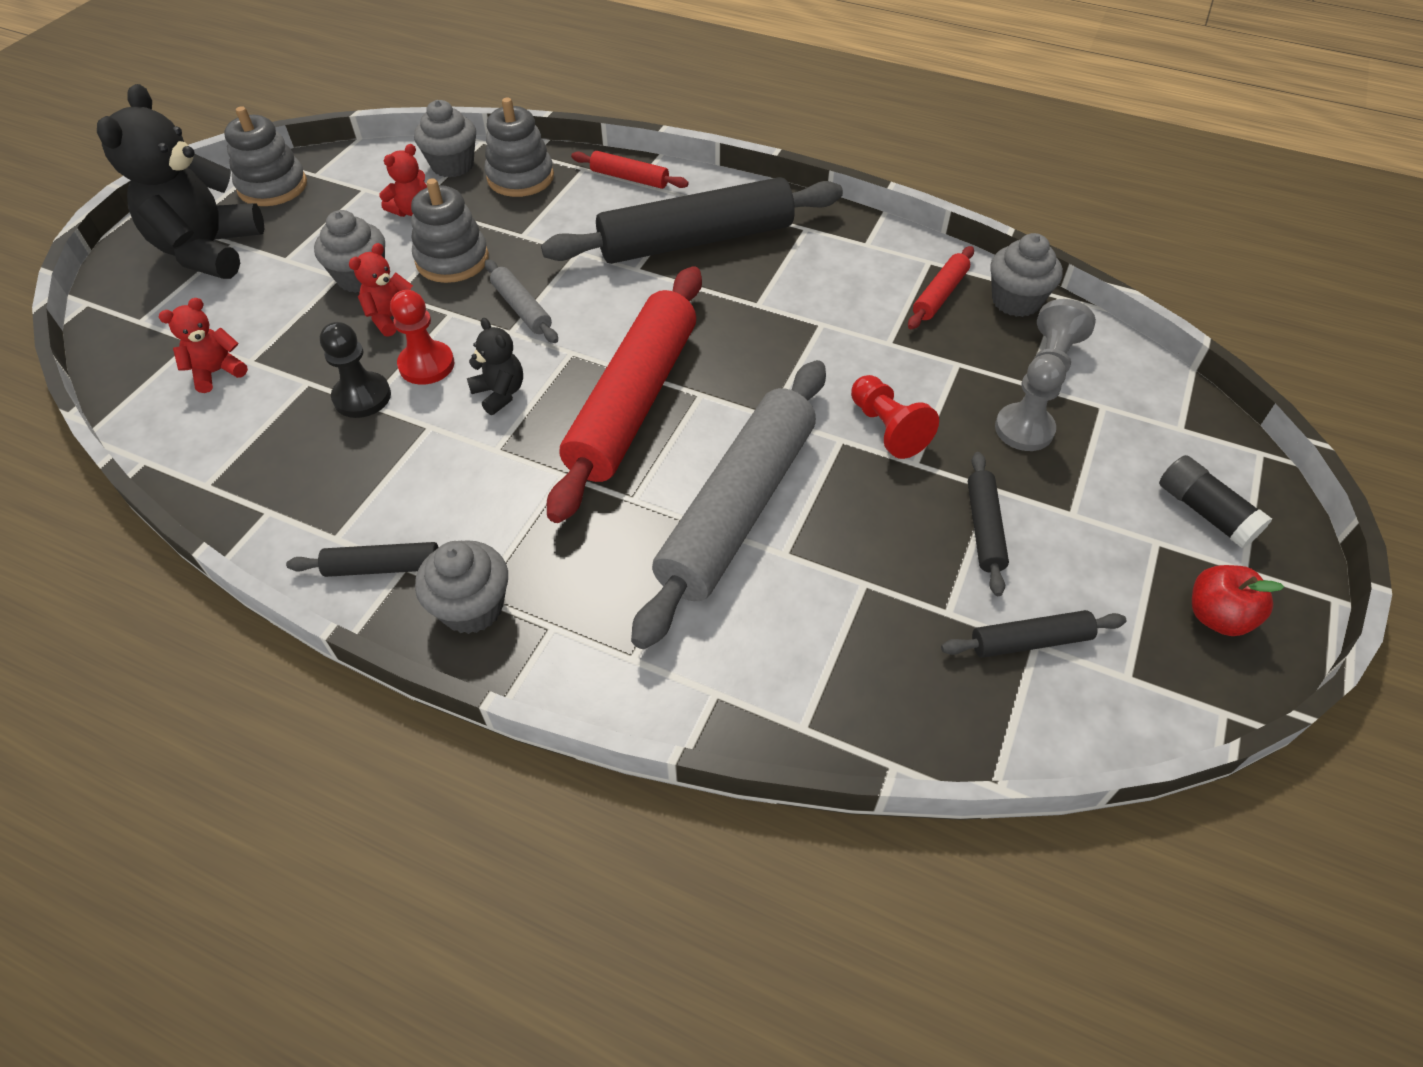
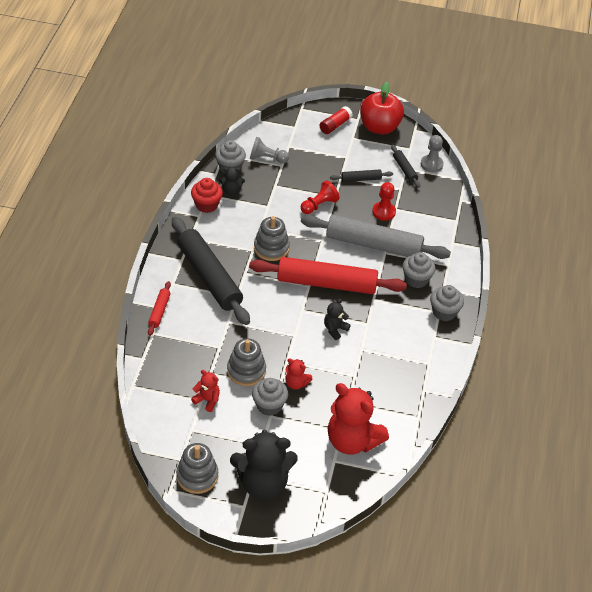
camera: 105 degrees left, 5 degrees down
(217, 372) = (352, 441): red teddy bear -> red teddy bear, size x2.14
(362, 397) = (351, 378): black pawn -> none
(383, 567) = (436, 343): black rolling pin -> none
(426, 365) = (324, 360): red pawn -> red pawn (384, 212)
(452, 165) = (160, 393): grey cupcake -> grey cupcake (416, 279)
(520, 177) = (167, 359): grey stacking toy -> grey stacking toy (271, 248)
(522, 308) = (277, 334): grey rolling pin -> none
(897, 256) = (206, 205): none -> red cupcake
(939, 295) = (231, 191): red rolling pin -> black teddy bear
(1024, 429) = (308, 167): grey pawn -> grey pawn (431, 164)
(1205, 512) = (335, 125): black glue stick -> red glue stick
(1216, 616) = (379, 127): red apple -> red apple, size x1.85

